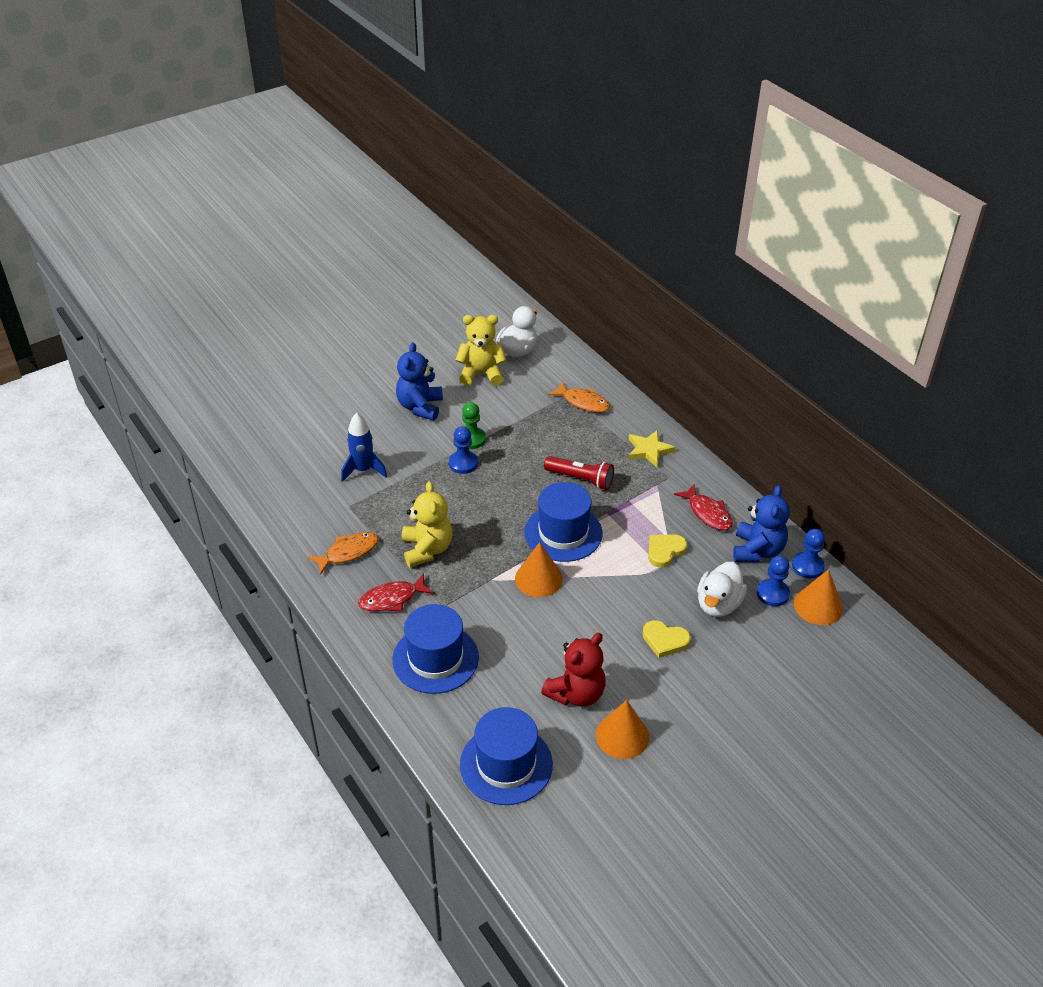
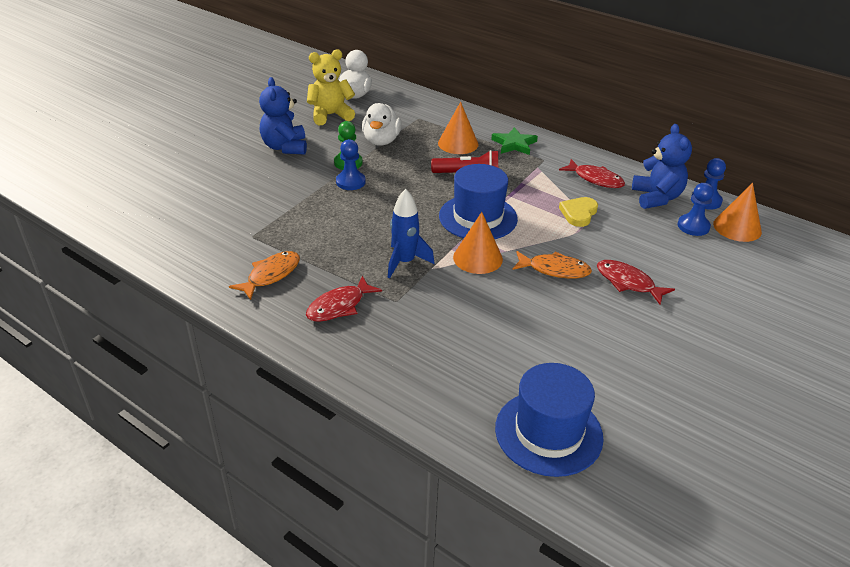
camera: 20 degrees left, 5 degrees down
(363, 470) = (252, 204): blue rocket -> blue rocket (405, 262)
(427, 549) = (353, 256): yellow teddy bear -> none
(435, 658) = (415, 350): blue hat -> none
(576, 693) = (576, 347): red teddy bear -> none
(583, 402) = (434, 121): orange fish -> orange fish (554, 270)
(622, 736) = (646, 374): orange cone -> orange cone (458, 143)
(649, 450) = (514, 144): yellow star -> green star
(665, 640) = (628, 282): yellow heart -> red fish
(718, 604) = (654, 244): white duck -> white duck (381, 141)

